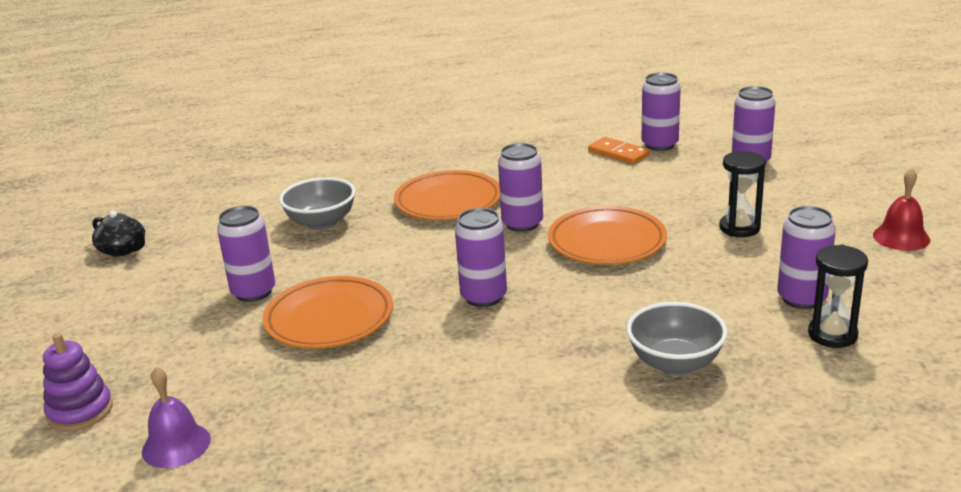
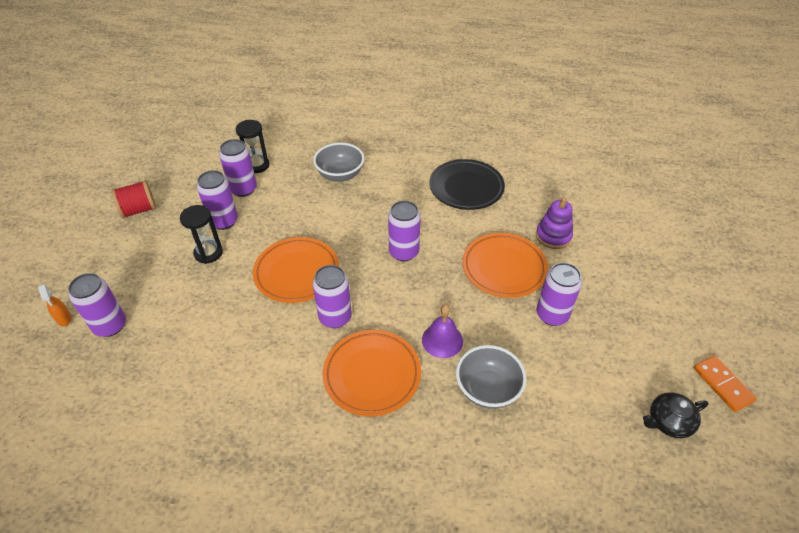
camera: 160 degrees left, 20 degrees up
(80, 411) = (653, 247): purple stacking toy -> purple stacking toy (553, 236)
(123, 250) = (668, 422): black teapot -> black teapot turned 75 degrees counterclockwise
(176, 445) = (595, 209): purple bell -> purple bell (442, 340)
(433, 410) = (466, 188): none -> black plate
(618, 153) = (185, 390): orange domino -> orange domino (722, 384)
(660, 145) = (140, 388): purple can -> purple can (224, 221)
(803, 153) = (64, 319): none -> orange spray bottle
(901, 237) = (139, 210): red bell -> red spool

